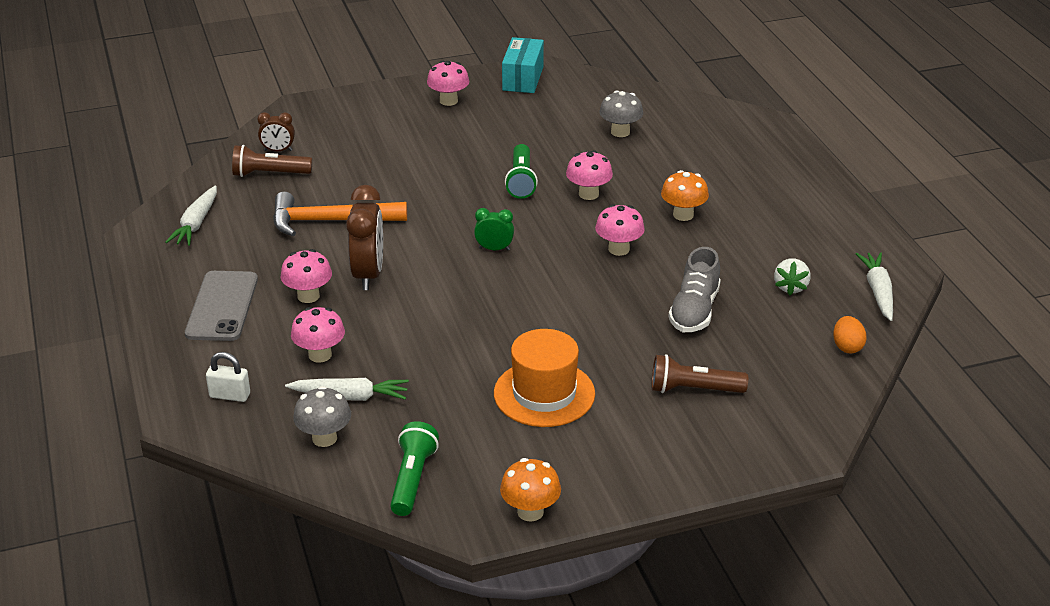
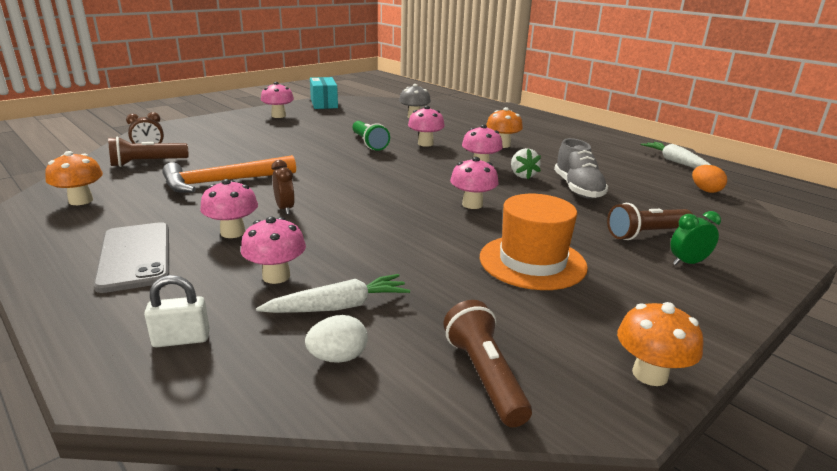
camera: 25 degrees left, 10 degrees down
(196, 223) = (81, 201): white carrot -> orange mushroom
(324, 438) = (338, 357): grey mushroom -> white egg
(368, 274) = (285, 209): brown clock -> brown clock, size x0.53
(412, 479) = (484, 376): green flashlight -> brown flashlight
(494, 249) = (384, 178): green clock -> green clock (688, 263)
(554, 309) = (472, 204): none -> pink mushroom
(790, 287) = (621, 167): white strawberry -> white strawberry (522, 175)

